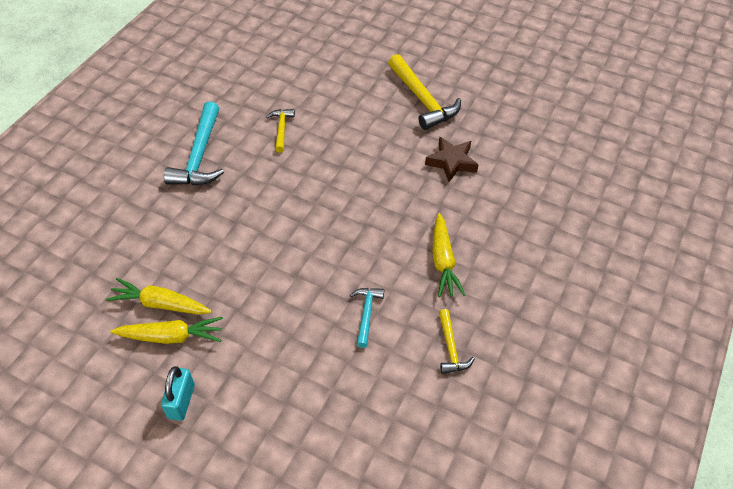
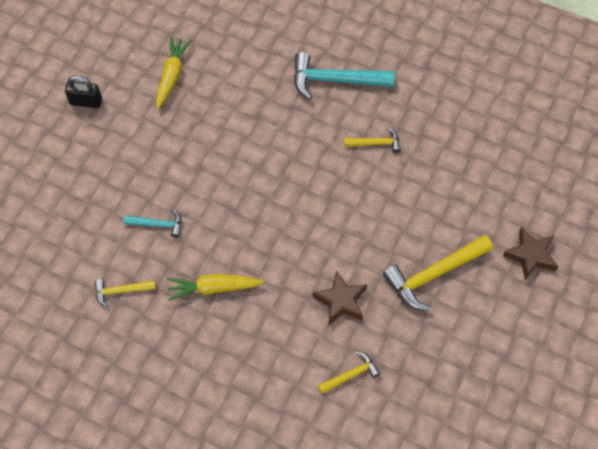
camera: 90 degrees right, 10 degrees up
(171, 336) = (142, 87): yellow carrot -> none
(181, 401) = (86, 102): turquoise padlock -> black padlock
(403, 42) = (530, 255): none -> brown star
(523, 159) = (351, 375): none -> yellow hammer

